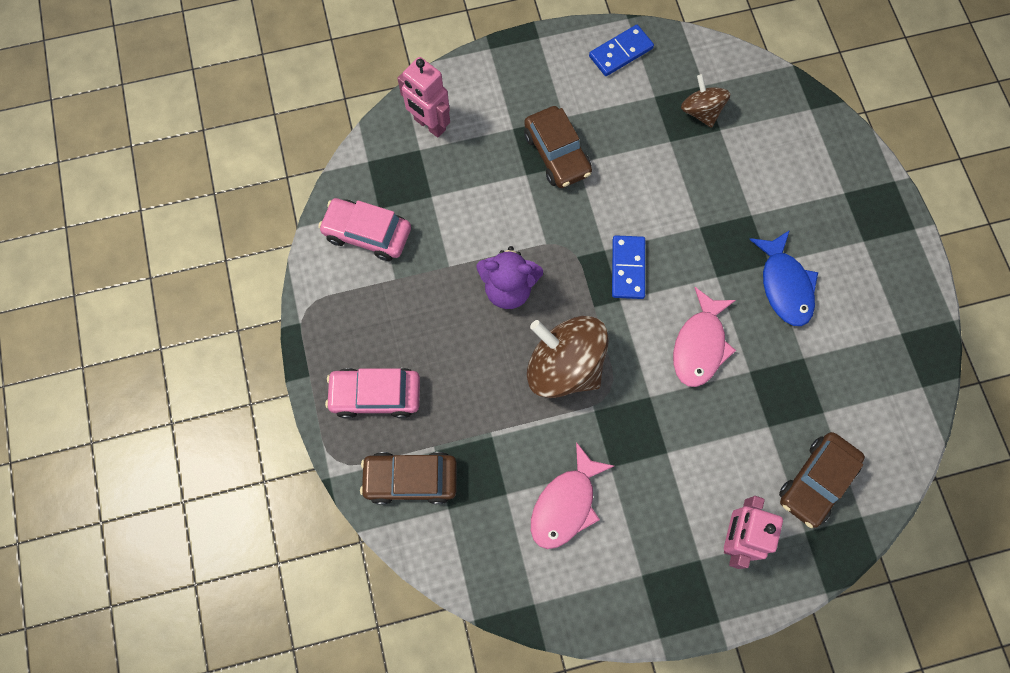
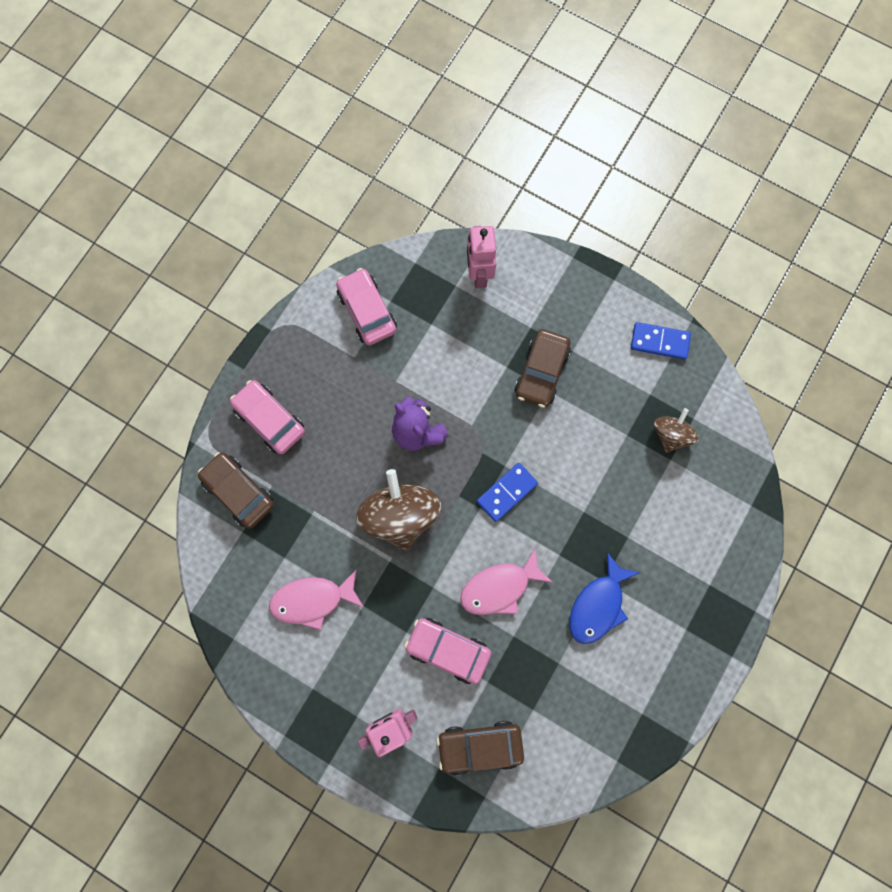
camera: 45 degrees right, 5 degrees up
(713, 433) = (448, 650): none -> pink car

